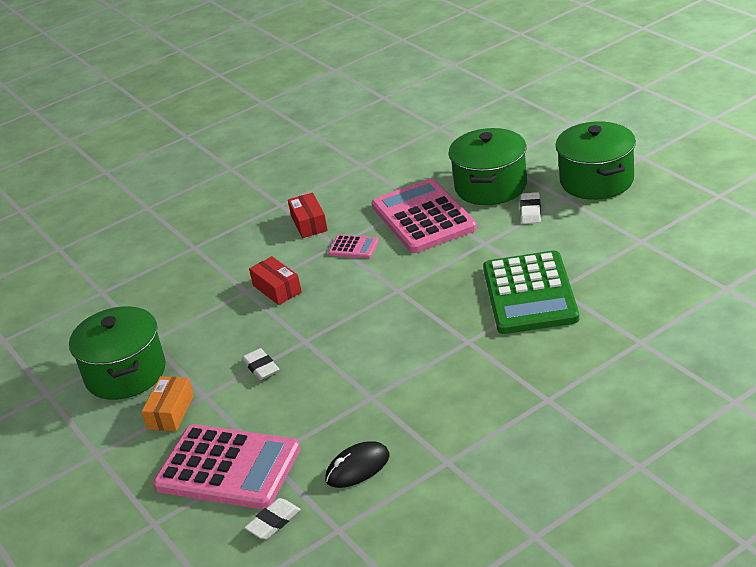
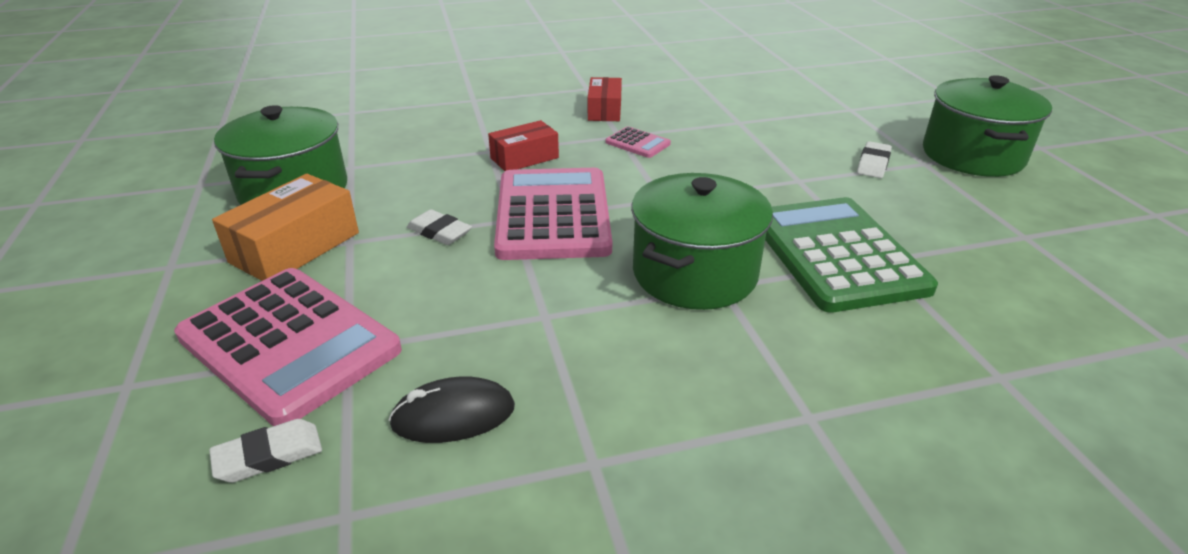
camera: 15 degrees right, 0 degrees up
(171, 412) = (295, 247): orange box -> orange box, size x1.51
(261, 367) = (439, 232): white eraser -> white eraser turned 45 degrees counterclockwise
(277, 289) = (524, 158): red box -> red box turned 75 degrees clockwise
(423, 217) = (736, 137): pink calculator -> pink calculator (553, 215)
(491, 186) = (831, 129): green pot -> green pot (694, 273)
(529, 294) = (837, 254): green calculator -> green calculator turned 150 degrees clockwise

